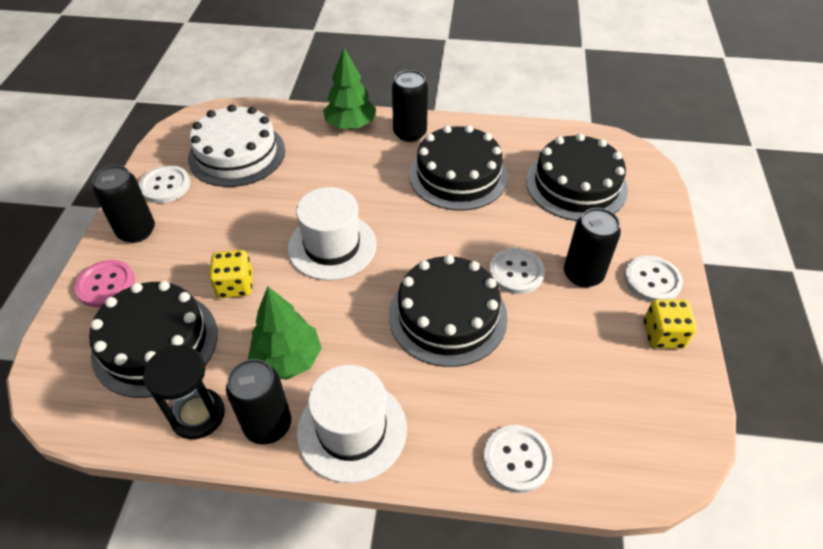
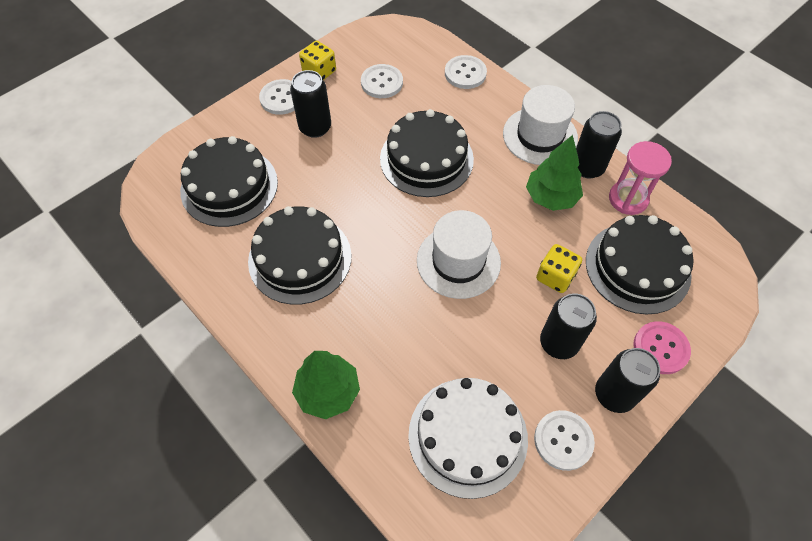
camera: 140 degrees left, 10 degrees up
(198, 415) = (628, 199): black hourglass -> pink hourglass
(410, 133) = (286, 336): black can -> black can (559, 343)
(516, 272) = (353, 156): white button -> white button (382, 82)

